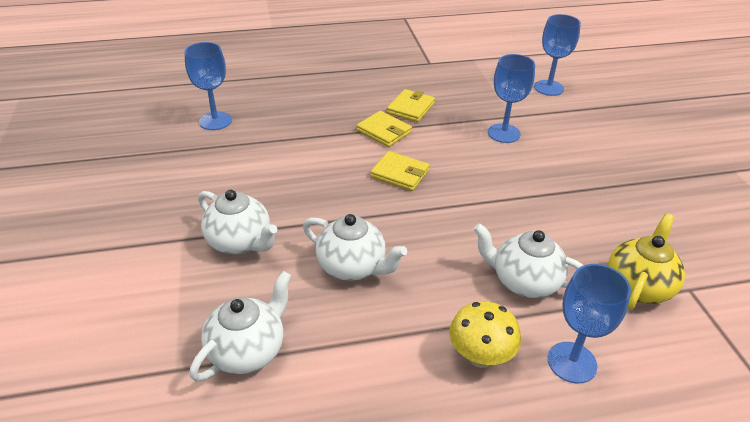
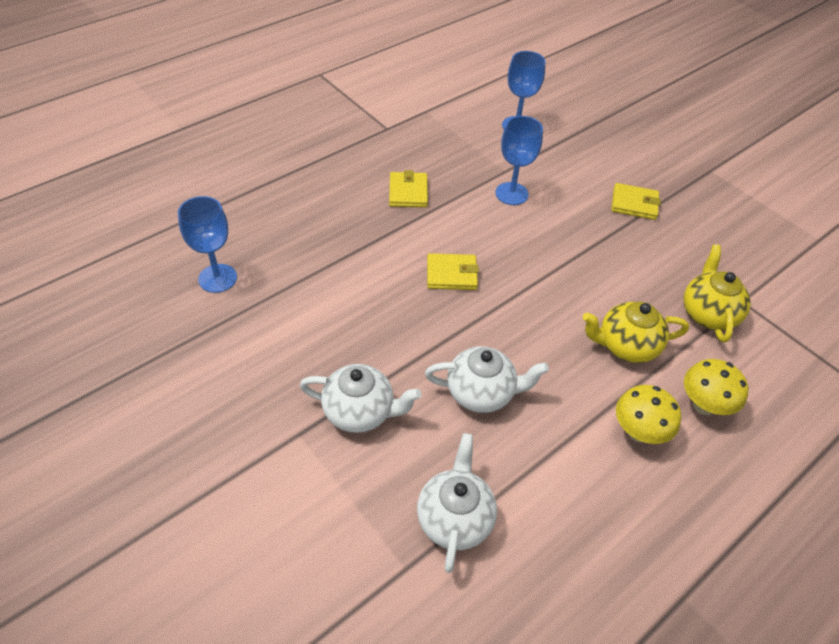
camera: 30 degrees left, 10 degrees up
(384, 131) = (402, 230): yellow wallet -> yellow wallet (634, 204)
(524, 282) = (626, 346): white teapot -> yellow teapot
(572, 362) = (703, 405): blue goblet -> yellow mushroom

